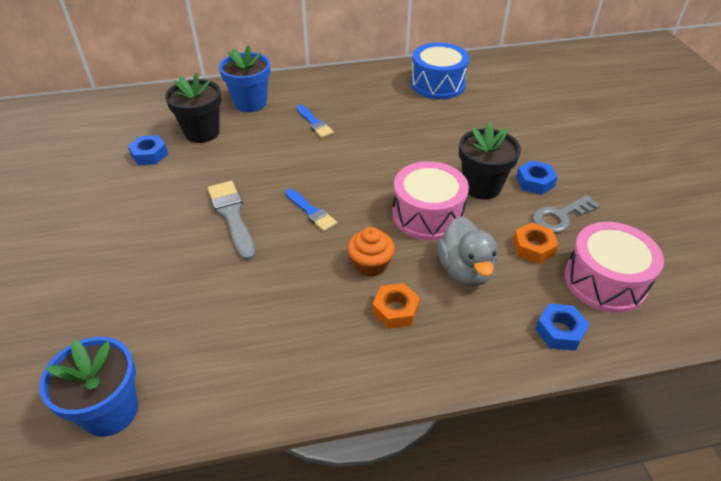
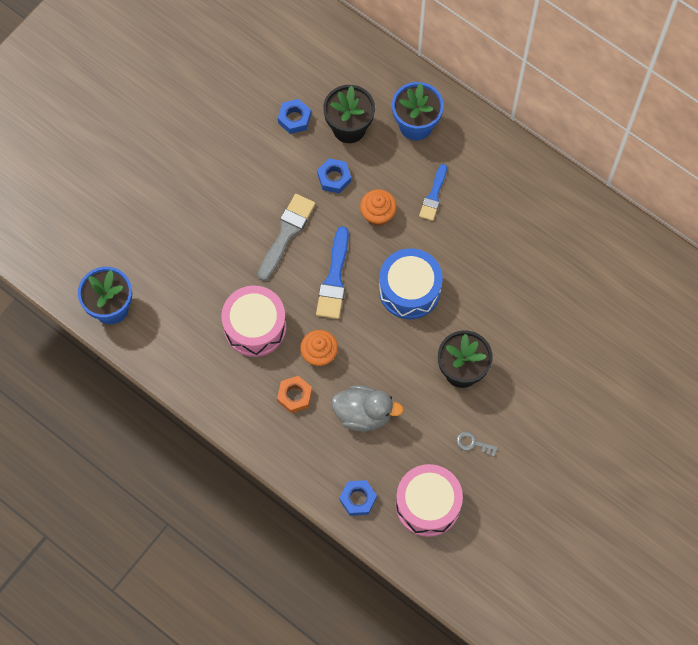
camera: 50 degrees right, 25 degrees up
(289, 156) = (378, 214): none -> orange cupcake
(311, 212) = (334, 279): blue brush -> blue brush, size x1.55
(427, 215) = (397, 355): pink drum -> pink drum (255, 327)
(437, 84) = (579, 245): blue drum -> blue drum (409, 290)
(465, 270) = (363, 414): grey duck -> grey duck turned 120 degrees counterclockwise
(533, 247) = (423, 443): orange nut -> none
(535, 182) = (501, 404): blue nut -> blue nut (334, 178)
(560, 217) = (473, 443): grey key -> grey key, size x0.62

